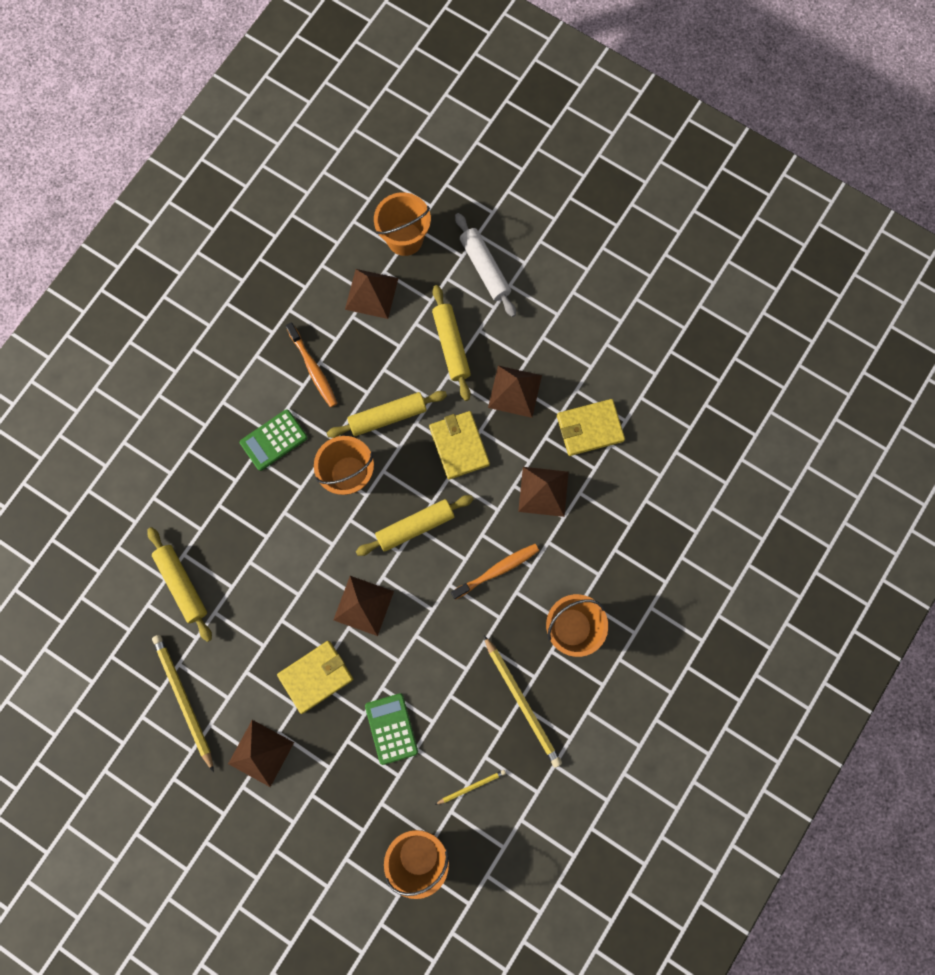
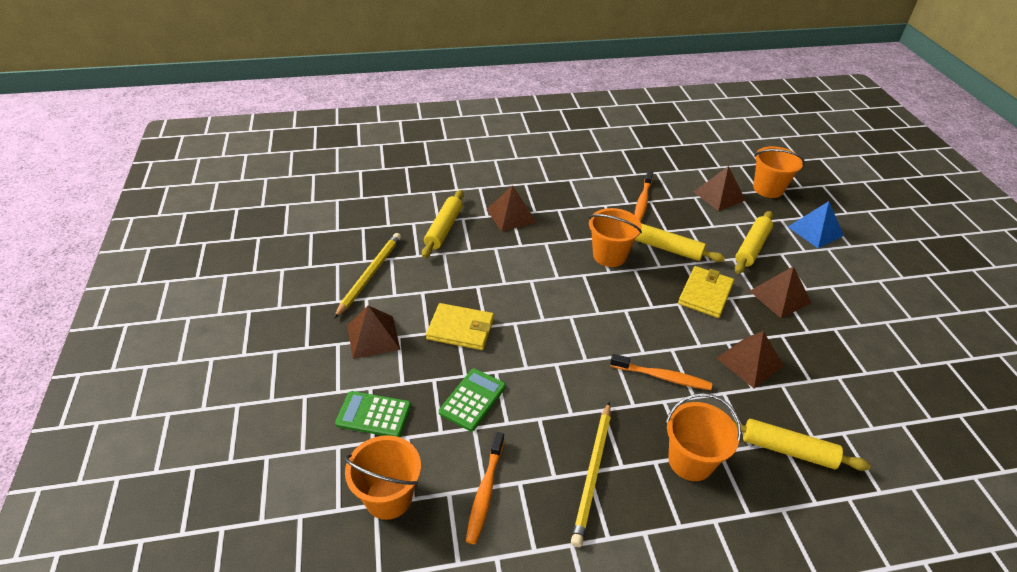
camera: 45 degrees right, 35 degrees down
(274, 440) = (580, 211): green calculator -> green calculator (374, 415)
(363, 605) = (539, 320): brown pyramid -> brown pyramid (511, 215)
(415, 526) = (625, 309): yellow rolling pin -> yellow rolling pin (788, 450)
(471, 786) = (485, 492): yellow pencil -> orange toothbrush
(485, 268) = (815, 231): white rolling pin -> blue pyramid
(589, 428) = (827, 355): yellow wallet -> none

